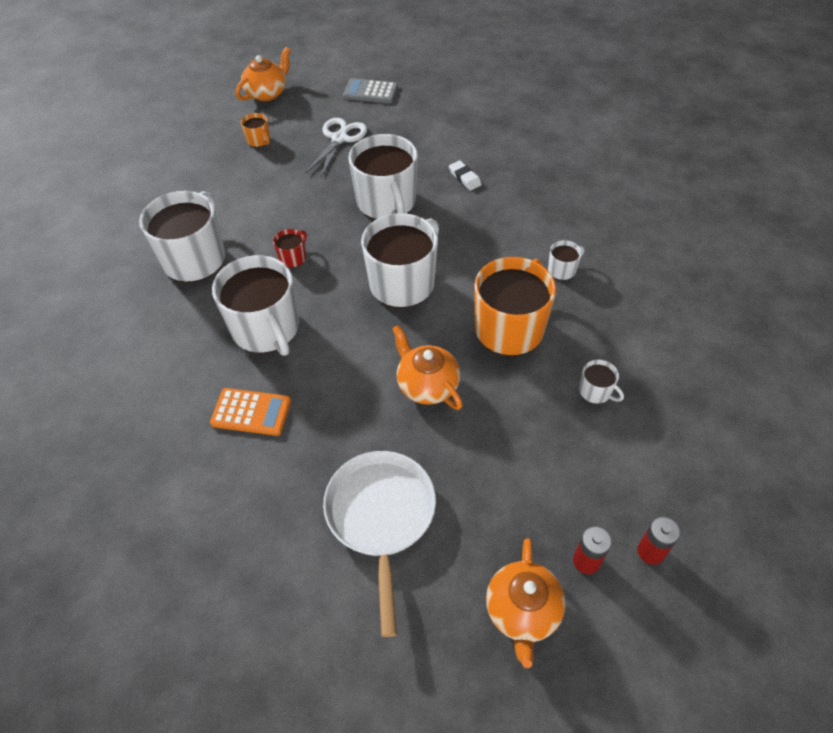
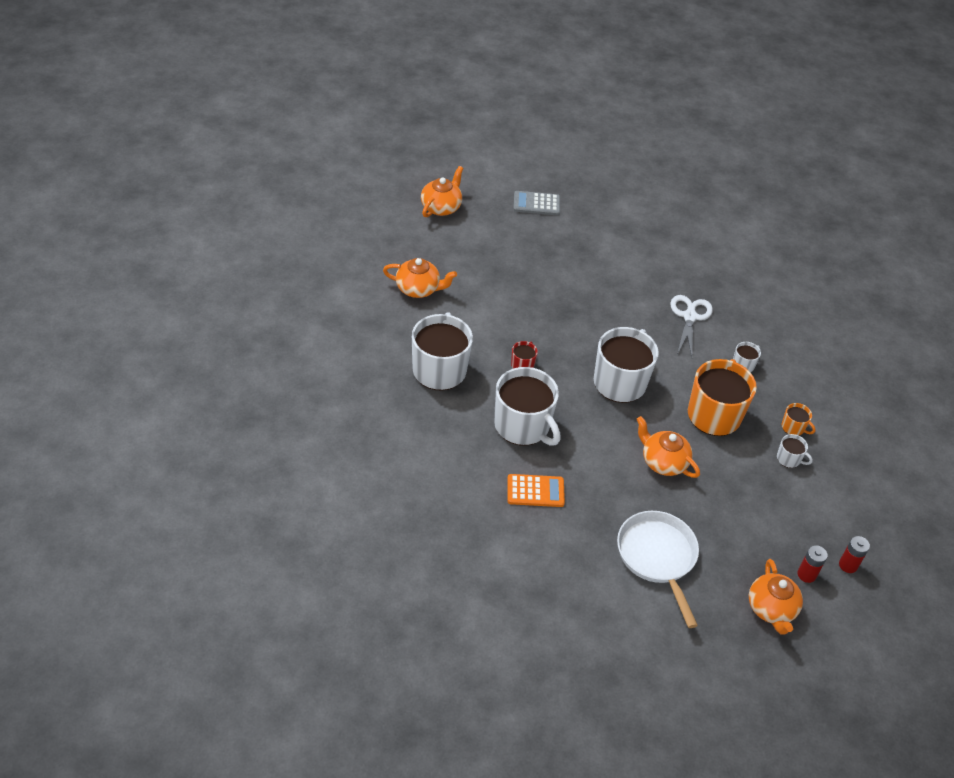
camera: 15 degrees left, 5 degrees down
(208, 172) = (418, 289): none -> orange teapot
(259, 140) = (452, 256): orange mug -> orange mug (793, 427)
(339, 139) = (524, 252): white scissors -> white scissors (689, 317)
(387, 203) = (585, 312): white mug -> none
(464, 178) = (644, 286): white eraser -> none

